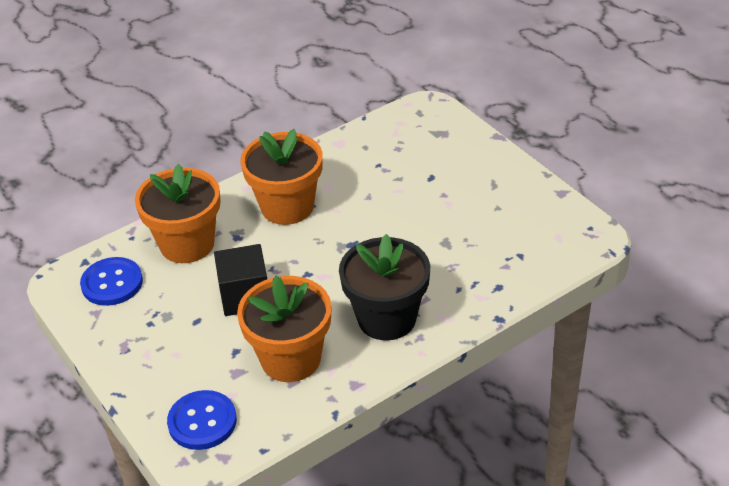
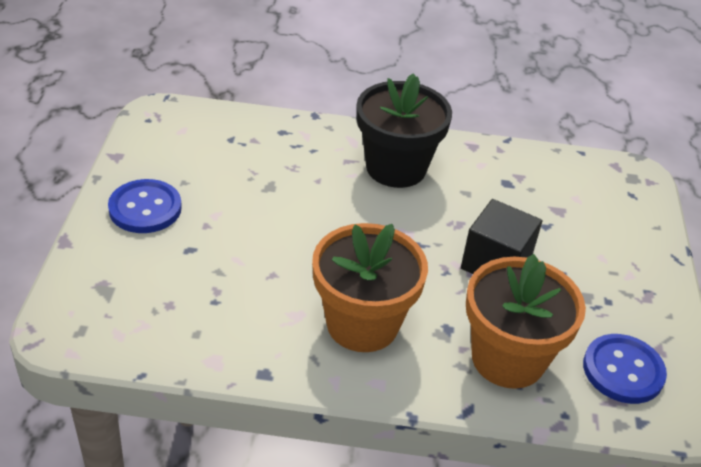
camera: 145 degrees left, 0 degrees up
(202, 422) = (616, 195): blue button -> blue button (145, 208)
(291, 359) = (504, 191): orange flower pot -> none

